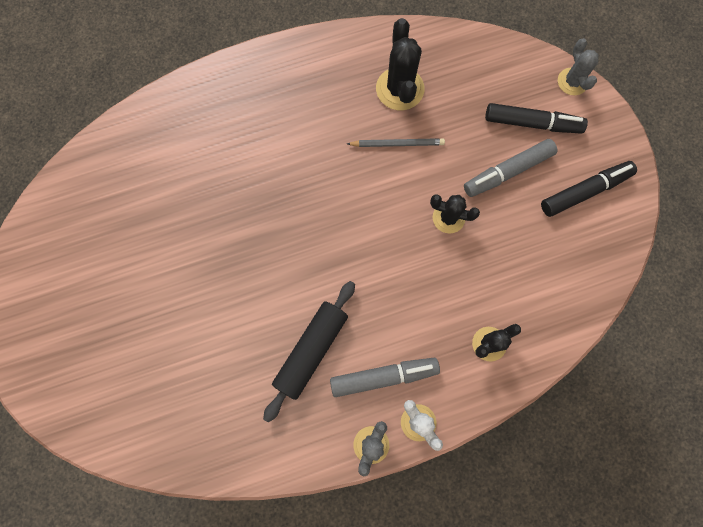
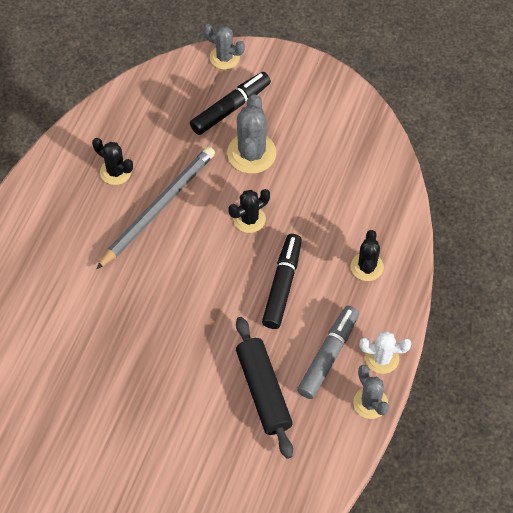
camera: 50 degrees left, 15 degrees down
(397, 144) = (158, 207): grey pencil -> grey pencil, size x1.78
(400, 89) = (115, 172): black cactus -> black cactus, size x0.64
(507, 172) = (251, 153): grey marker -> grey cactus
(585, 191) = (313, 117): black marker -> black marker (282, 285)

